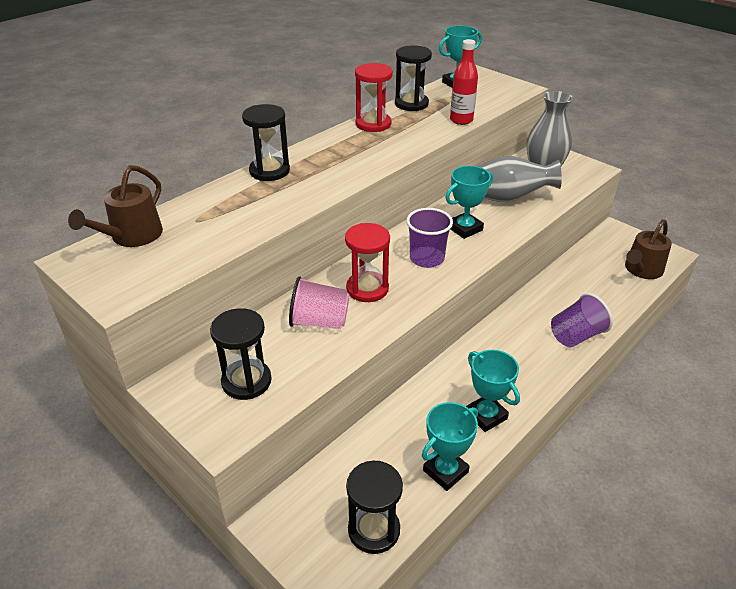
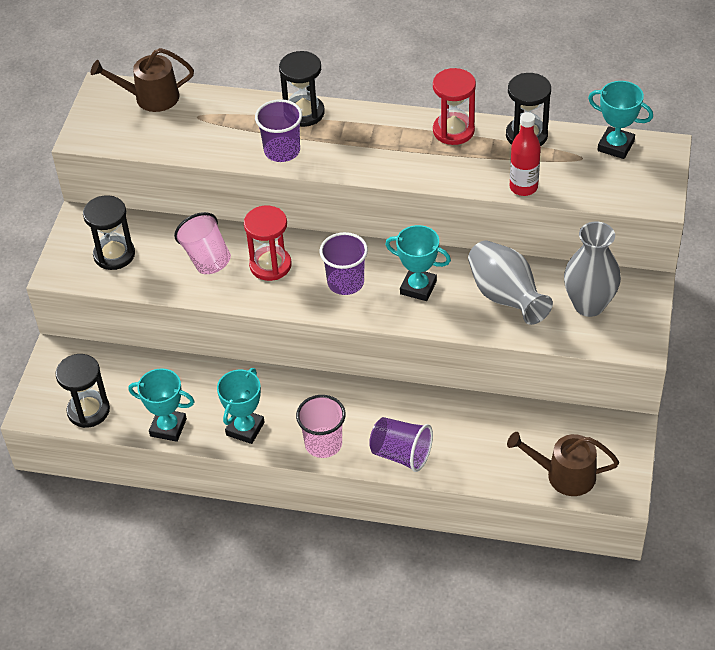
camera: 60 degrees right, 10 degrees up
(299, 195) = (282, 151): none -> purple cup
(536, 374) = (323, 444): none -> pink cup

